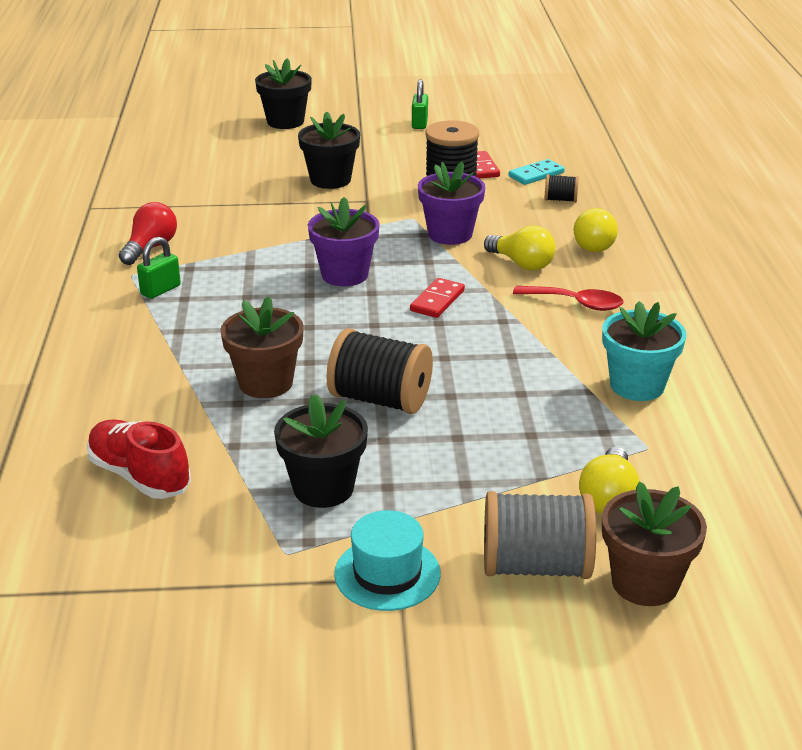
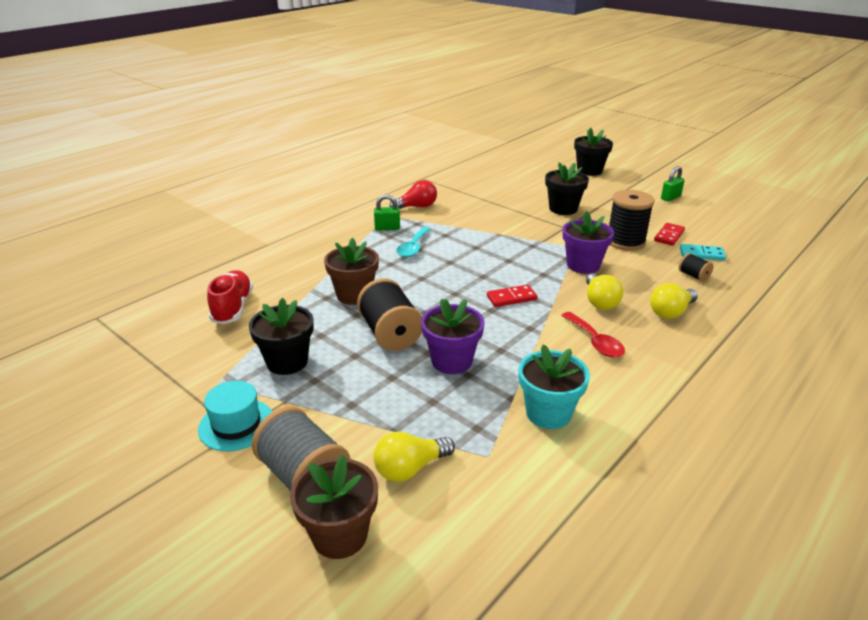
camera: 45 degrees right, 0 degrees up
(237, 298) = (413, 247): none -> turquoise spoon
(345, 275) = (485, 260): purple flower pot -> purple flower pot (452, 361)

